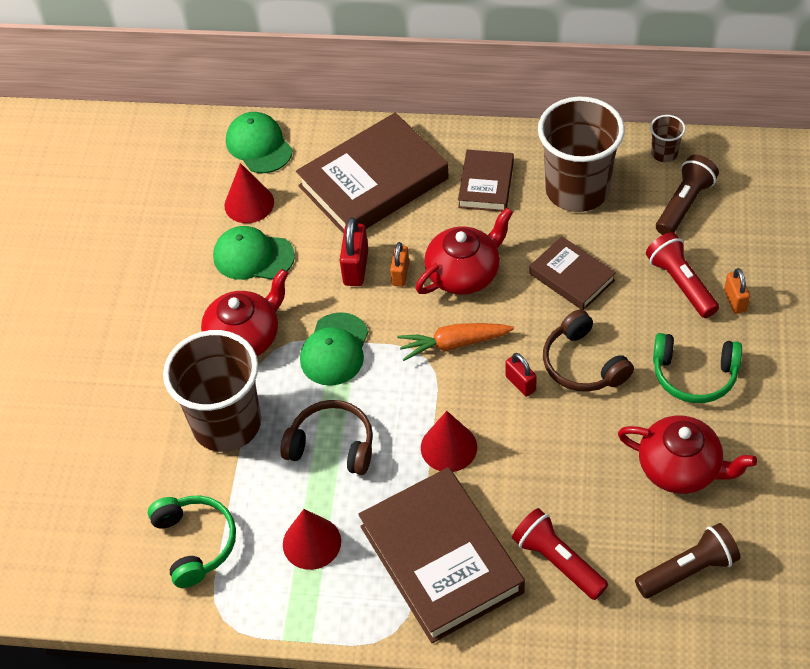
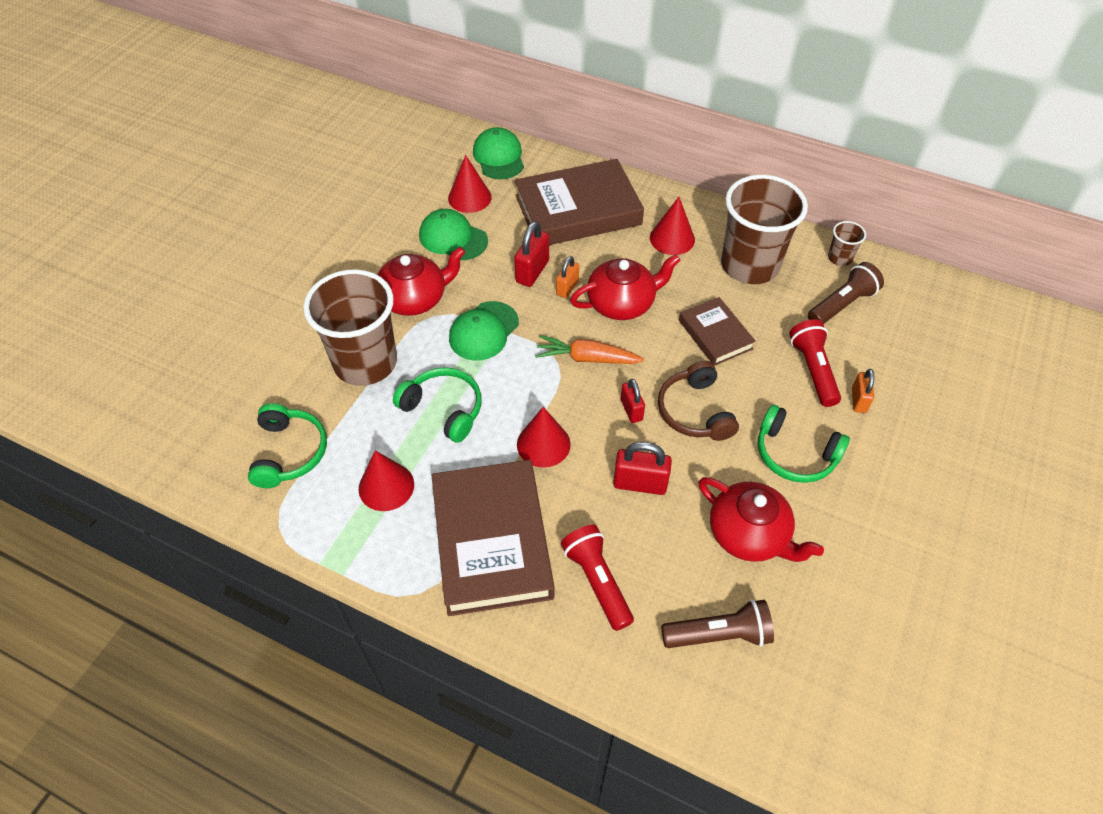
camera: 15 degrees right, 0 degrees up
(332, 445) = (444, 409): brown headphones -> green headphones
(486, 184) = (672, 238): brown book -> red cone
(559, 454) = (640, 483): none -> red padlock

